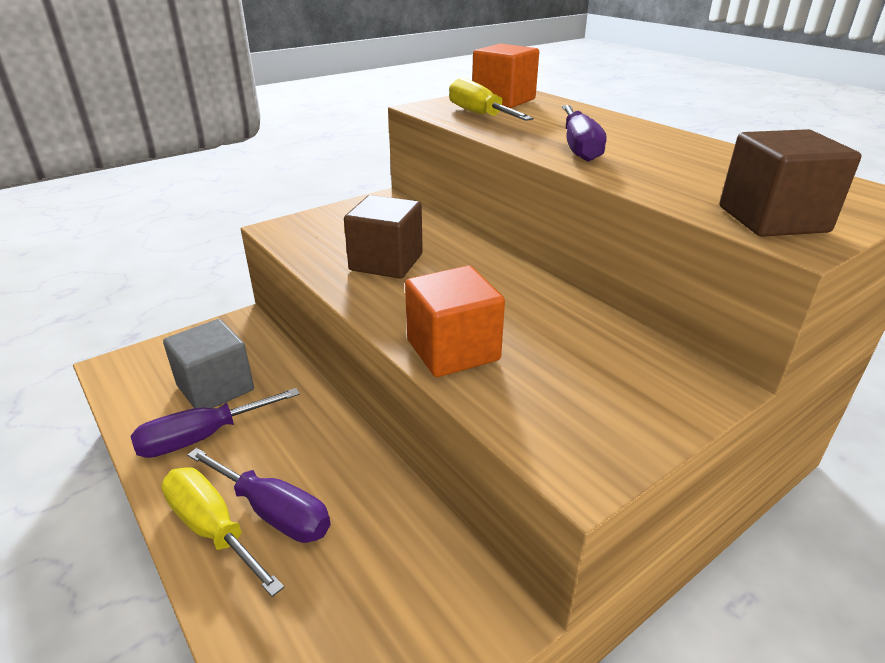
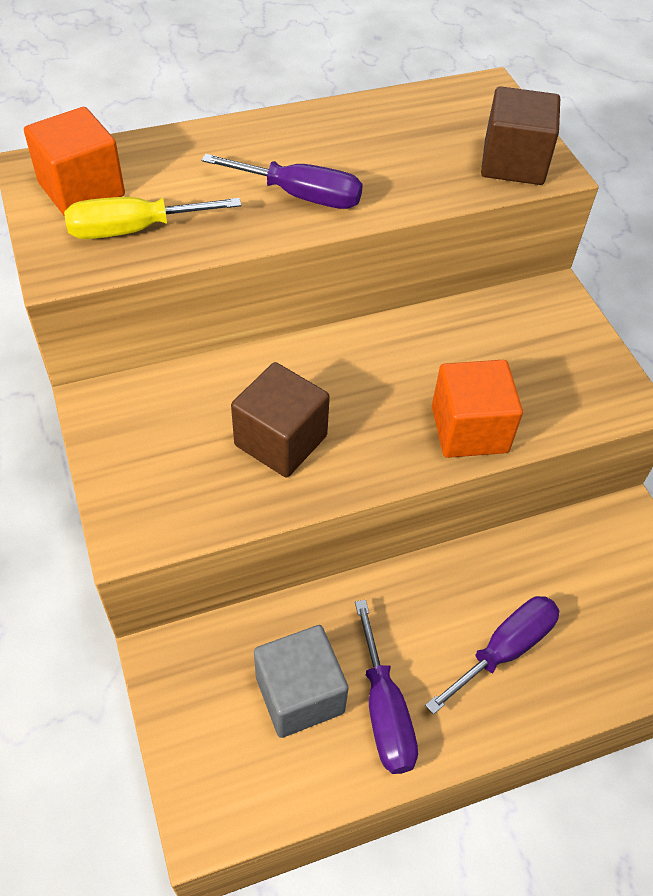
camera: 75 degrees left, 20 degrees up
(212, 529) = (513, 702): yellow screwdriver -> none

